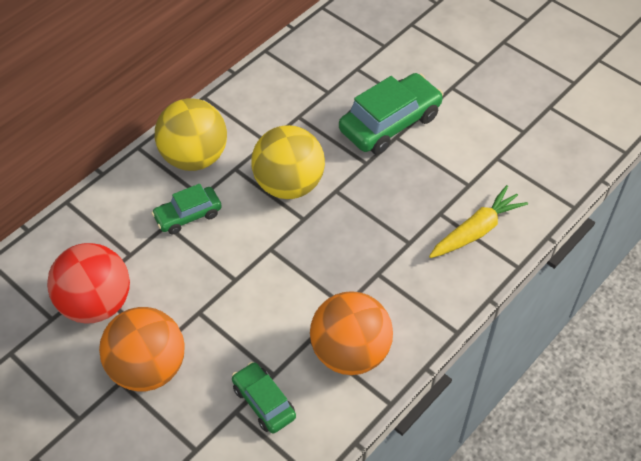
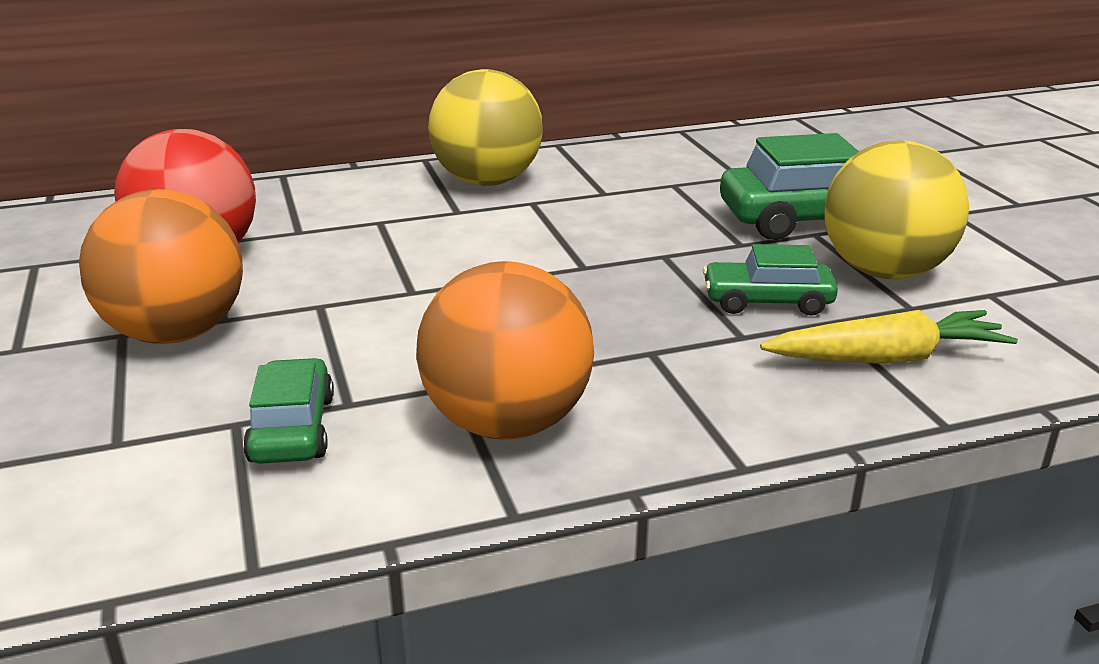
camera: 30 degrees right, 25 degrees down
(188, 215) = (418, 221): green car -> green car (767, 301)
(289, 185) = (595, 232): yellow ball -> yellow ball (884, 272)

